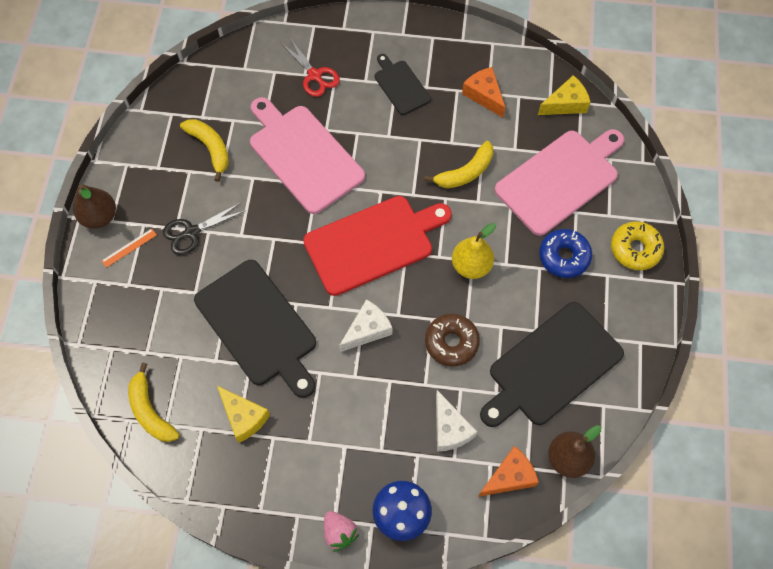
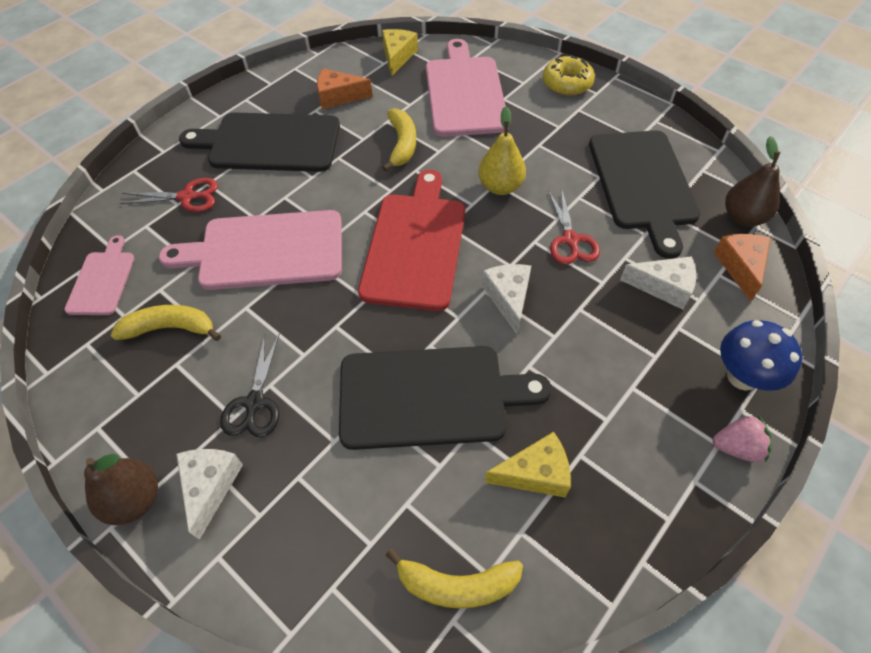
camera: 55 degrees left, 10 degrees down
(129, 248) = (210, 486): orange ruler -> white cheese
(218, 84) = (102, 280): none -> pink cutting board
(401, 86) = (269, 142): black cutting board -> black cutting board, size x1.87
(451, 342) = (570, 240): brown donut -> red scissors
(564, 257) = (540, 125): blue donut -> none

